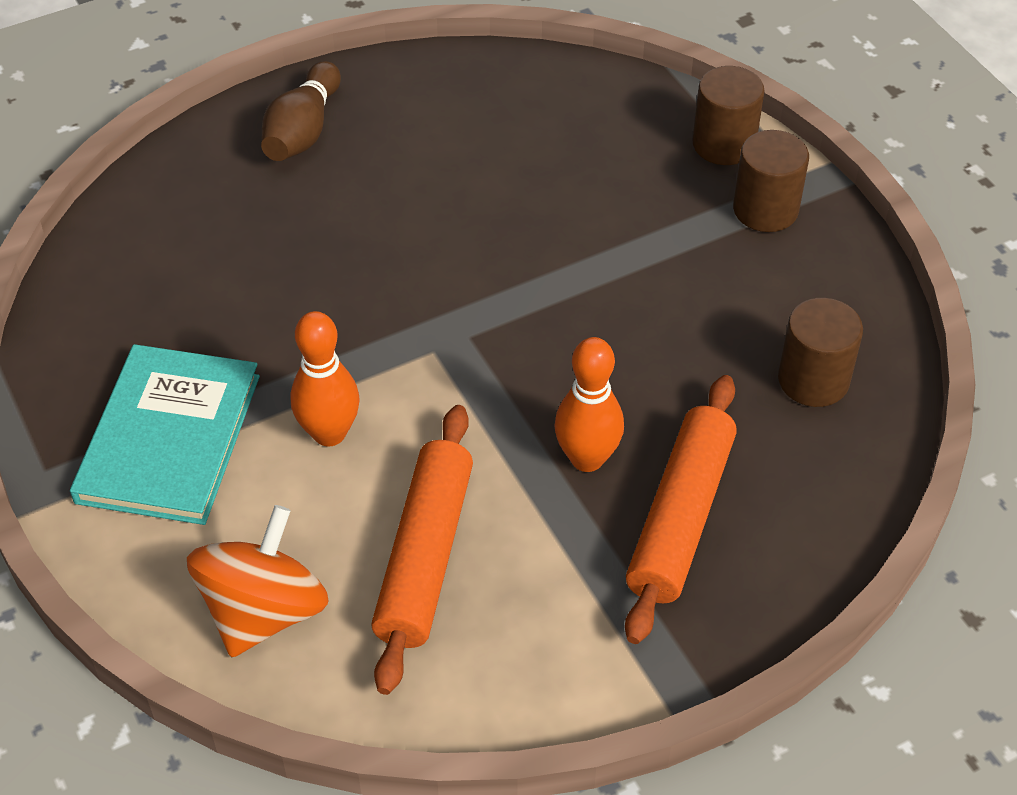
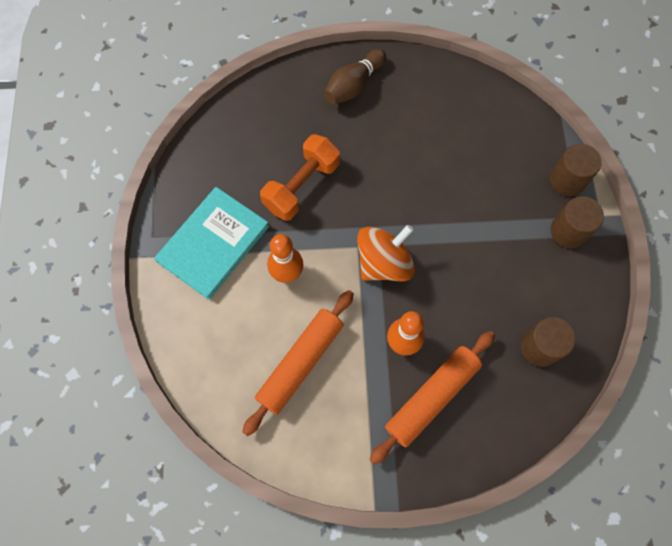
camera: 25 degrees right, 20 degrees up
(264, 611) = (215, 359): orange spinning top -> orange spinning top (384, 263)
(288, 299) = (301, 186): none -> orange dumbbell

